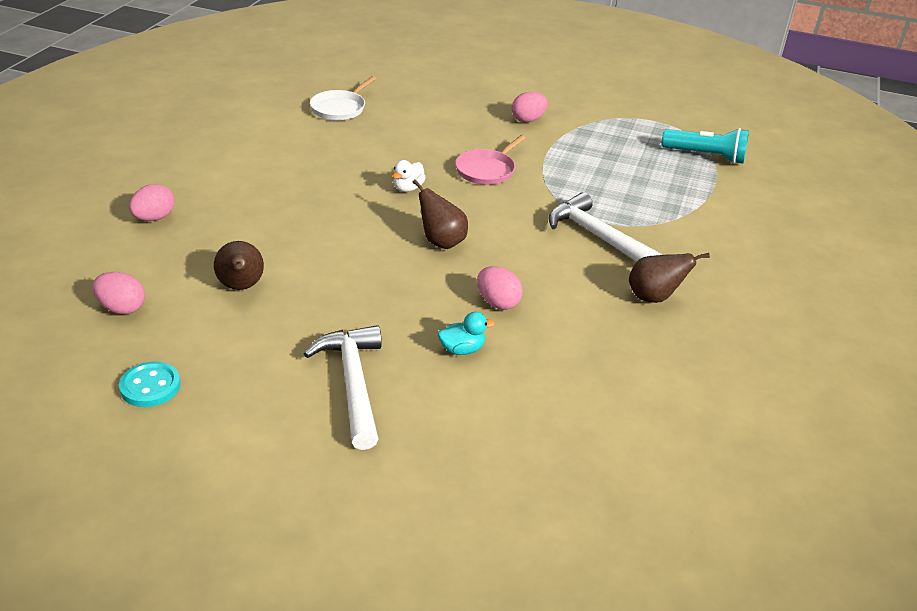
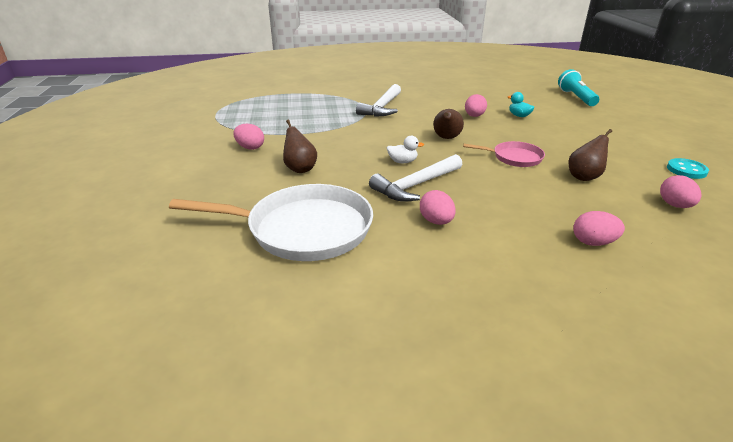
camera: 115 degrees left, 5 degrees down
(280, 162) = (436, 221): none -> pink egg
(340, 108) = (304, 229): white pan -> white pan, size x1.95
(353, 383) = (582, 129): white hammer -> white hammer (415, 185)
(487, 170) = (345, 144): pink pan -> pink pan (514, 158)
(654, 297) = (417, 92): brown pear -> brown pear (300, 169)
(706, 156) = (256, 98): turquoise flashlight -> turquoise flashlight (576, 97)

